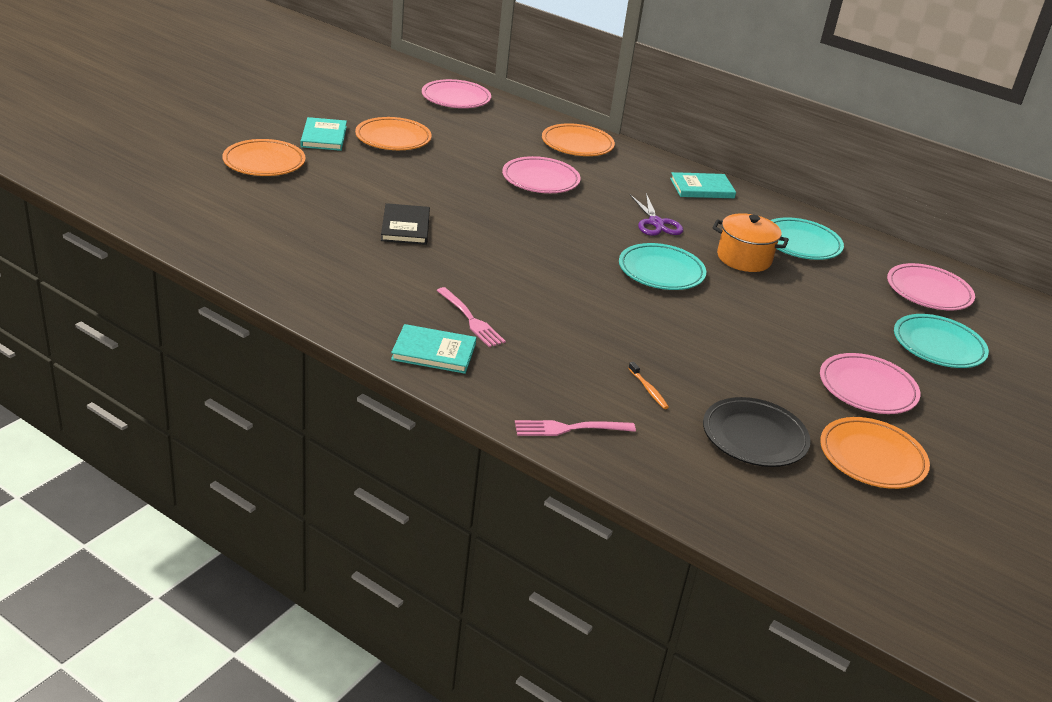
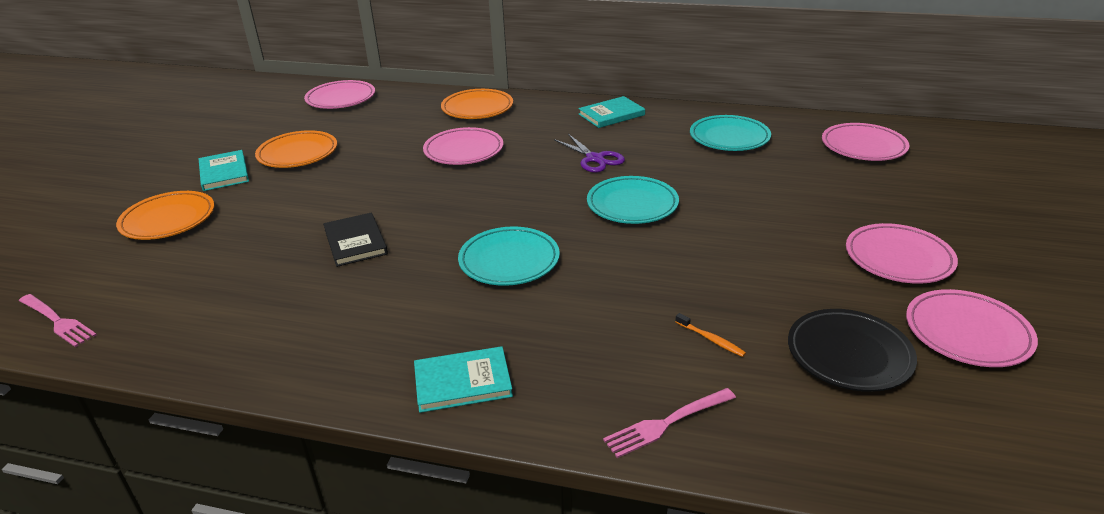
camera: 15 degrees left, 0 degrees up
(471, 319) = (481, 325): pink fork -> pink fork (58, 321)
(744, 258) = (694, 167): orange pot -> none
(872, 458) = (967, 333): orange plate -> pink plate
(938, 346) = (915, 193): turquoise plate -> turquoise plate (509, 261)

